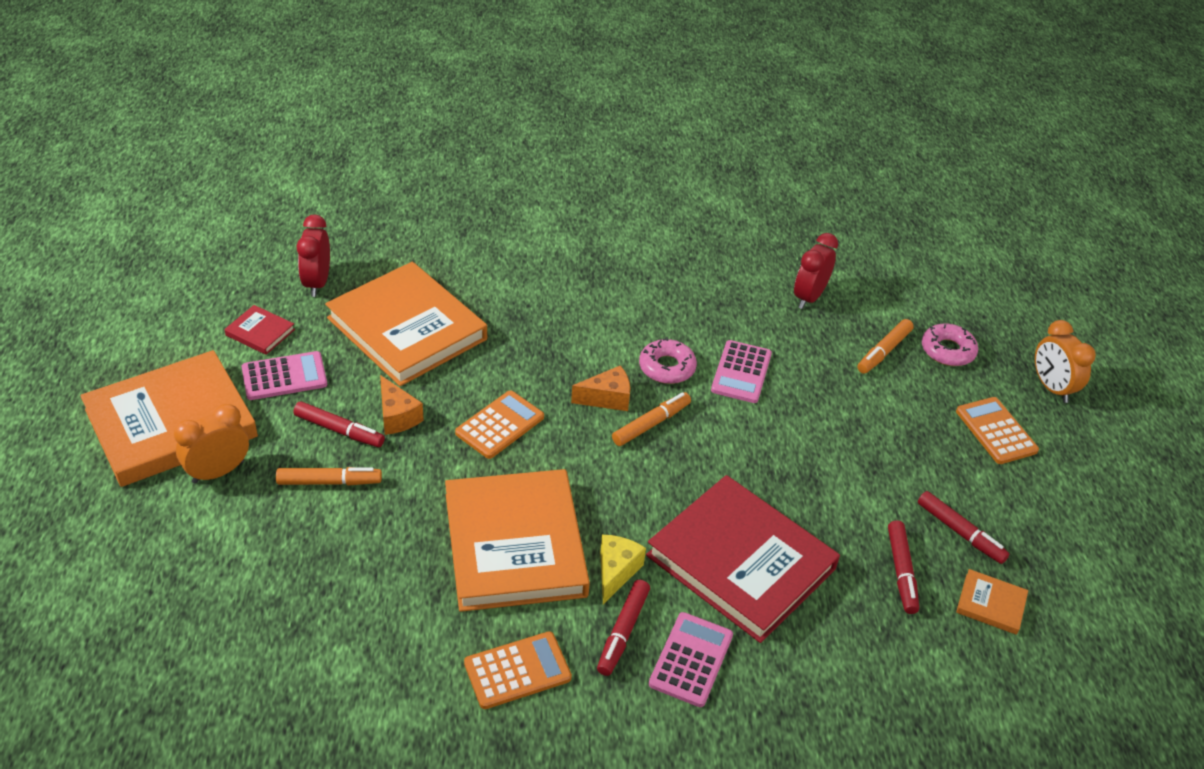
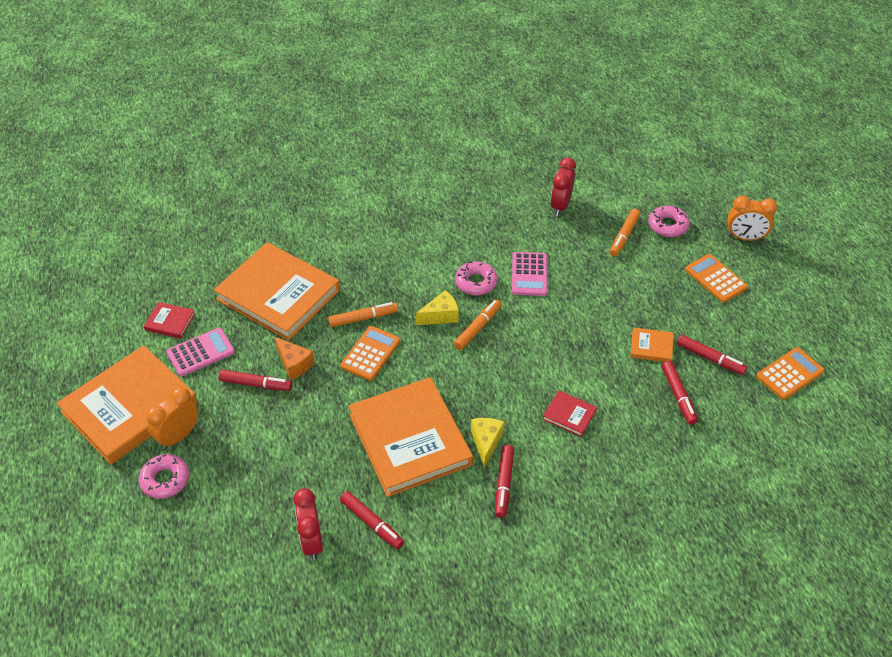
camera: 10 degrees left, 5 degrees up
(181, 522) = (165, 480): none -> pink donut
(317, 283) = (199, 273): red clock -> red clock (311, 541)
(329, 482) = (262, 425): orange marker -> orange marker (363, 318)
(427, 641) = (372, 523): none -> red marker
(517, 670) = (440, 529): orange calculator -> orange calculator (789, 374)
(607, 398) = (441, 316): orange cheese -> yellow cheese
(691, 659) = (555, 492): pink calculator -> none
(741, 562) = (569, 415): red book -> red book, size x0.41
(991, 604) = (743, 404): orange book -> orange book (651, 347)
(1051, 388) = (745, 238): orange clock -> orange clock turned 45 degrees counterclockwise

